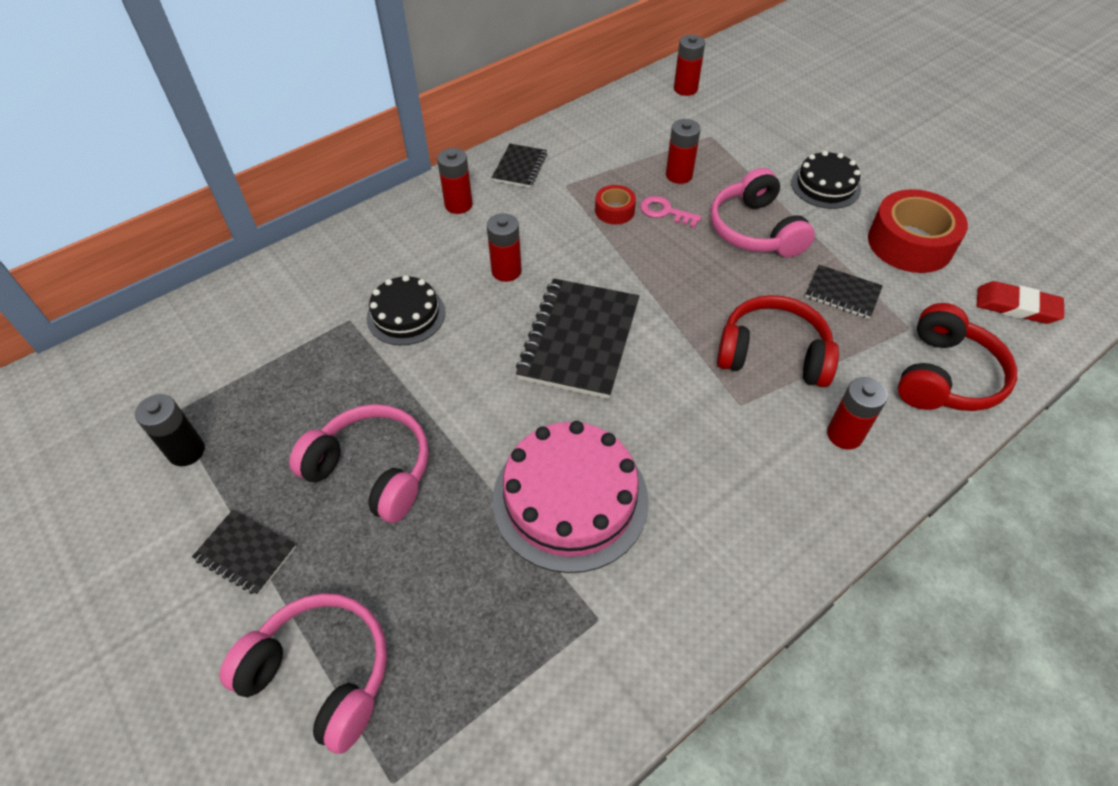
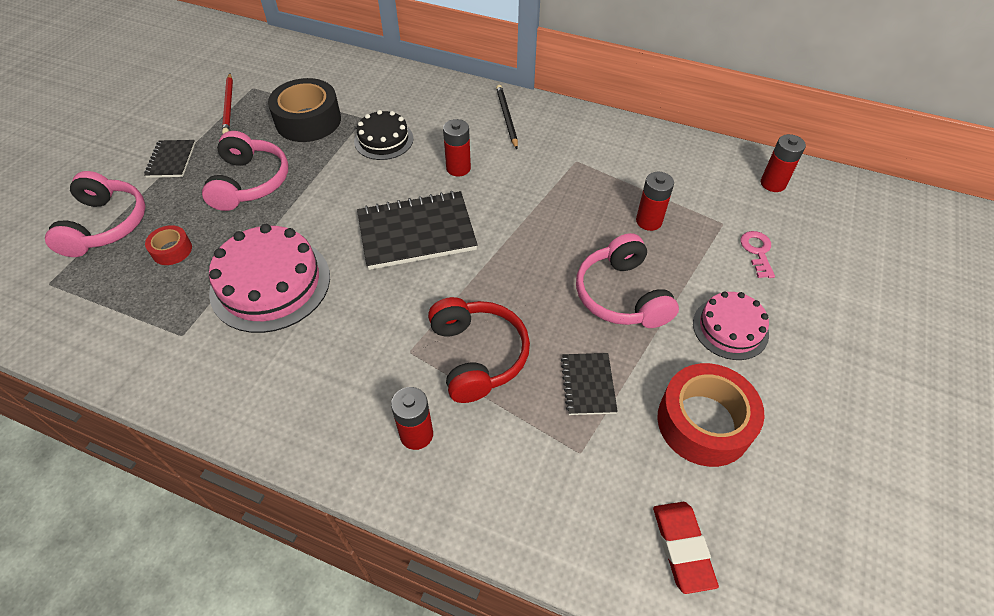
camera: 60 degrees right, 0 degrees up
(186, 451) = (228, 105): black battery -> red pencil
(304, 374) = (308, 120): none -> black tape
(458, 205) = (506, 117): red battery -> black pencil
(520, 167) = (574, 129): black notebook -> none
(614, 211) = (570, 199): red tape -> red tape (172, 250)
(665, 212) = (594, 229): pink key -> pink key (757, 251)
(755, 230) = (621, 295): pink headphones -> pink headphones turned 60 degrees counterclockwise
(825, 186) = (730, 328): black cake -> pink cake
(945, 376) = (535, 499): red headphones -> none

